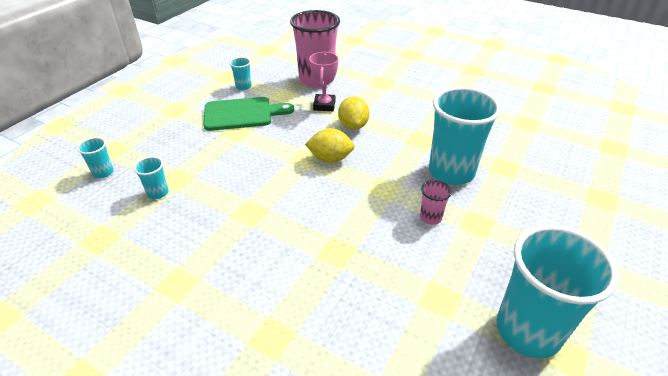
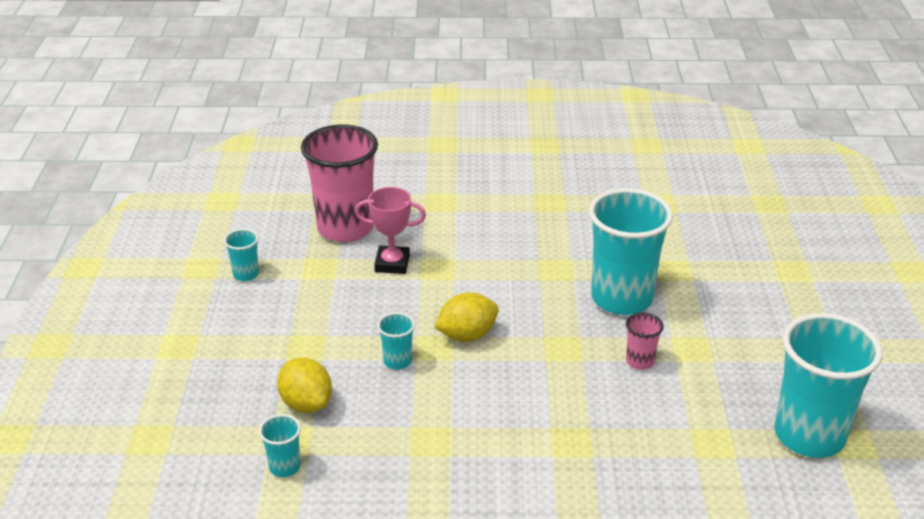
camera: 30 degrees left, 5 degrees down
(103, 172) = (173, 473): turquoise cup -> turquoise cup (397, 361)
(242, 114) = (288, 317): green cutting board -> none
(324, 105) = (392, 264): pink trophy -> pink trophy turned 60 degrees counterclockwise
(353, 126) = (456, 280): yellow lemon -> yellow lemon (306, 403)

